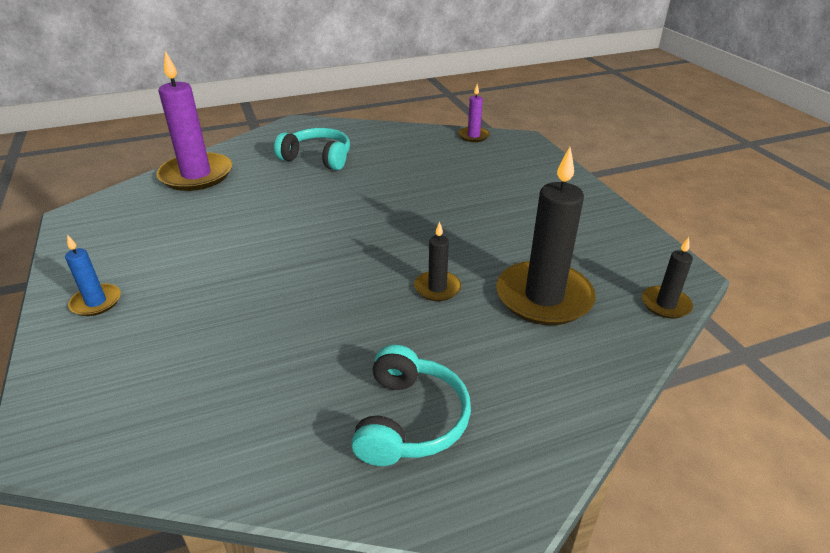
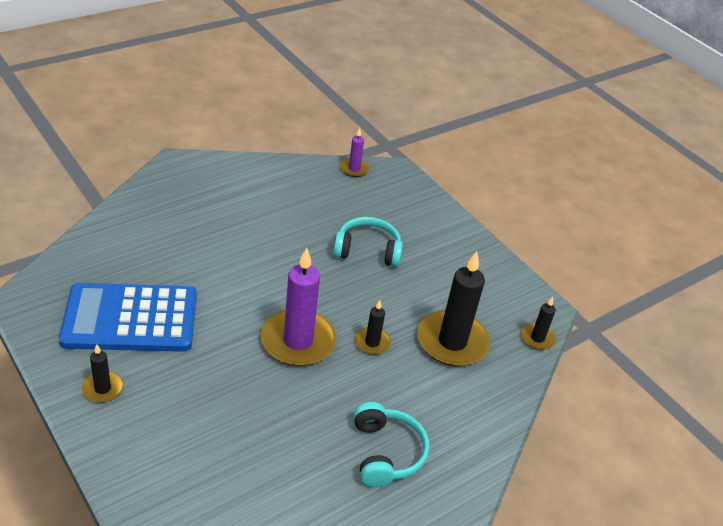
camera: 20 degrees left, 5 degrees up
(96, 302) = (102, 388): blue candle -> black candle
(170, 240) = (130, 319): none -> blue calculator
(196, 175) = (111, 240): purple candle -> purple candle (298, 341)
(317, 158) = (219, 208): turquoise headphones -> turquoise headphones (367, 250)

